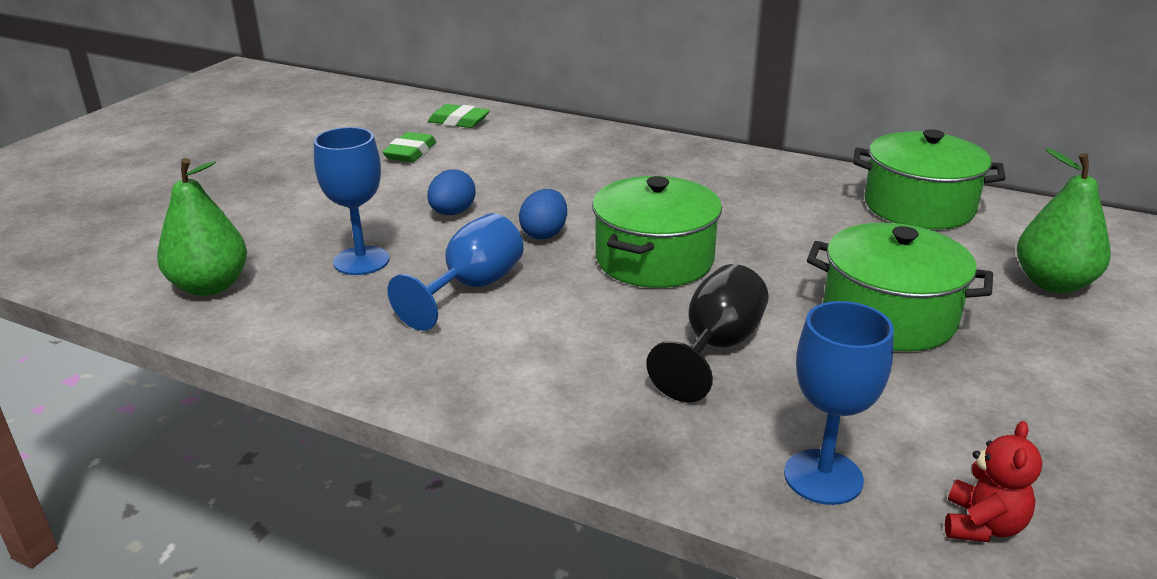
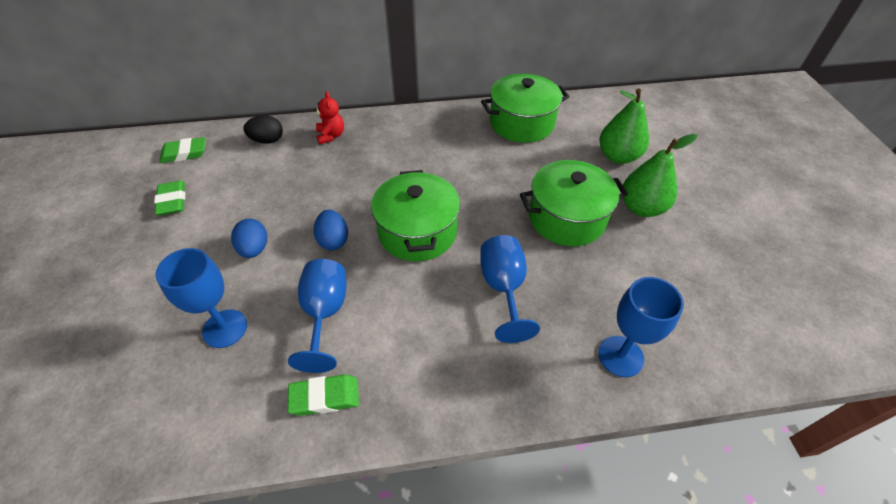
camera: 35 degrees left, 20 degrees up
(210, 286) = (121, 418): green pear -> green pear (641, 208)
(402, 350) = (325, 397): none -> green eraser
(556, 134) = (267, 140): none -> black egg
(716, 347) = (503, 288): black goblet -> blue goblet
(982, 525) = (702, 345): red teddy bear -> red teddy bear (331, 136)

